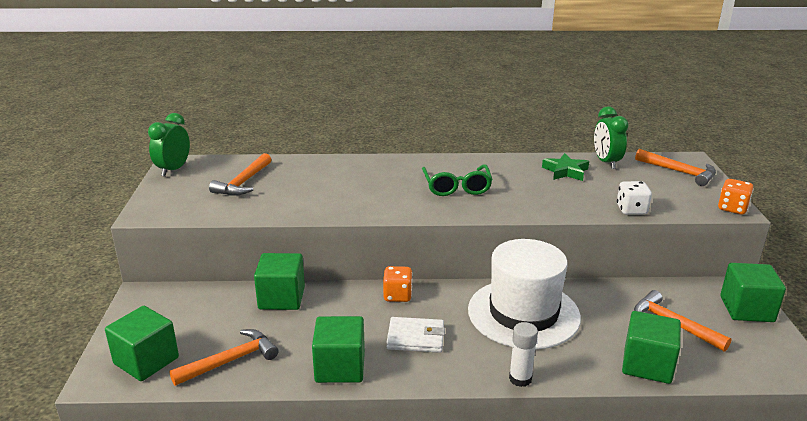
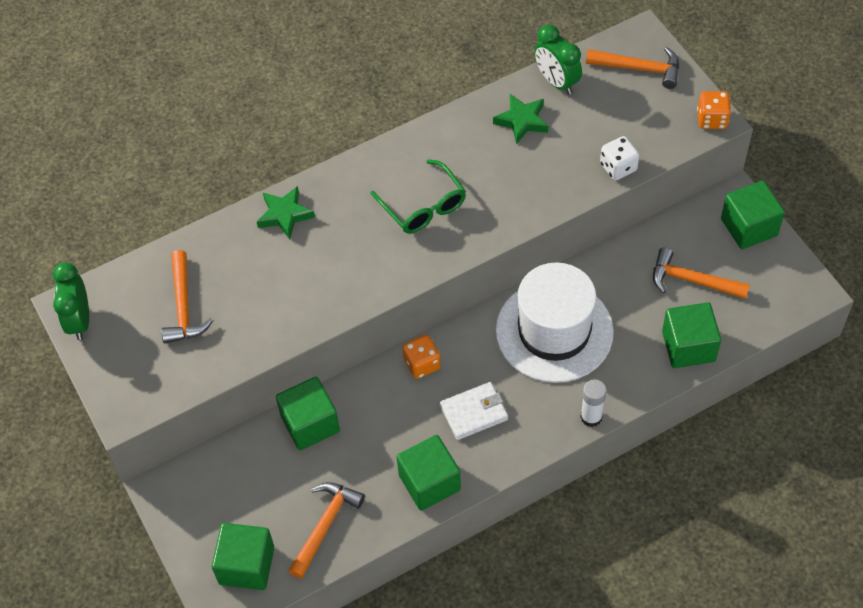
camera: 25 degrees left, 30 degrees up
(354, 165) = (285, 215): none -> green star

